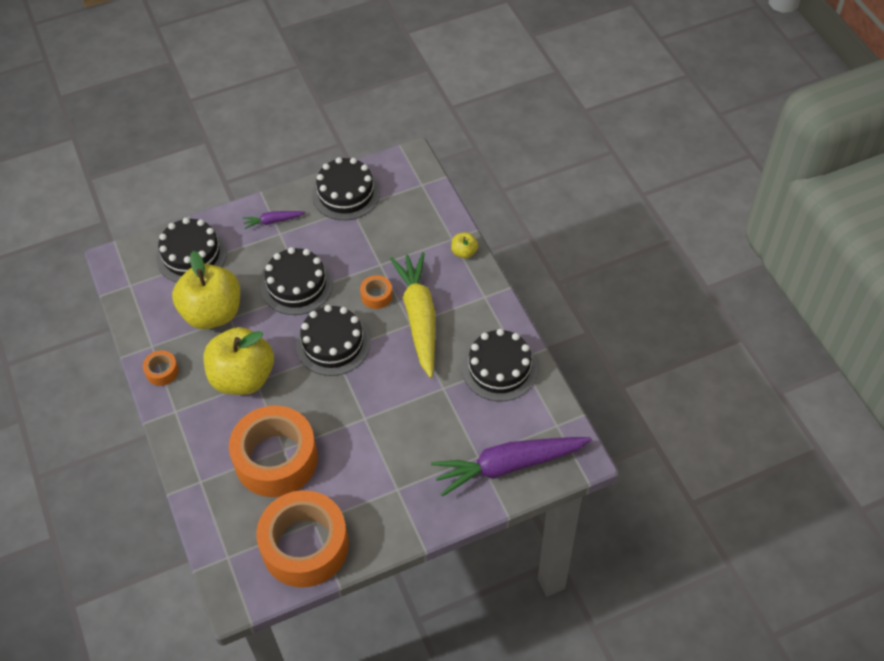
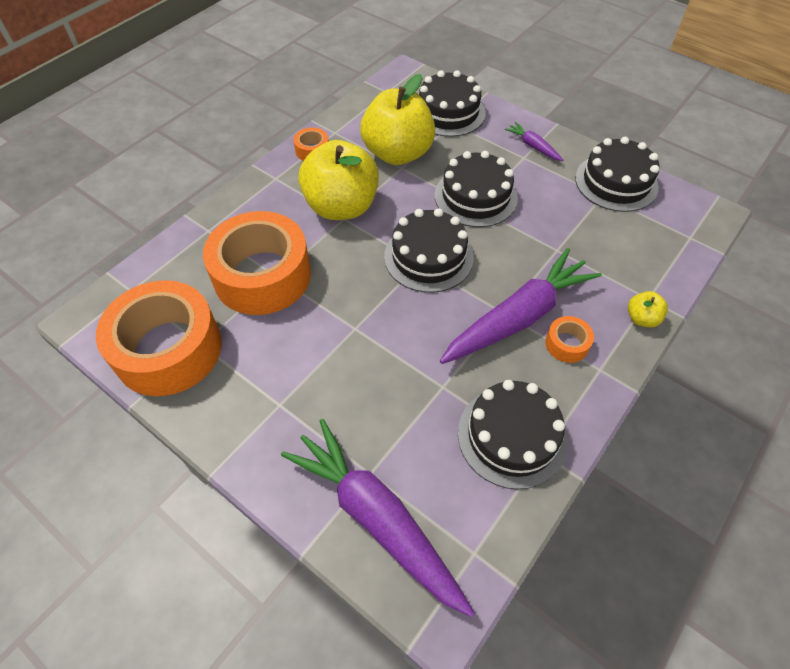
camera: 60 degrees right, 0 degrees up
(376, 296) = (516, 265): orange tape -> orange tape (567, 344)
(419, 318) = (518, 317): yellow carrot -> purple carrot

